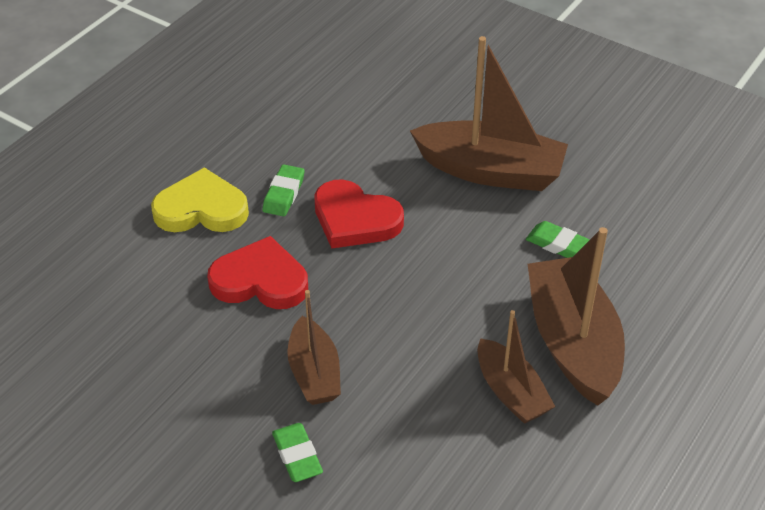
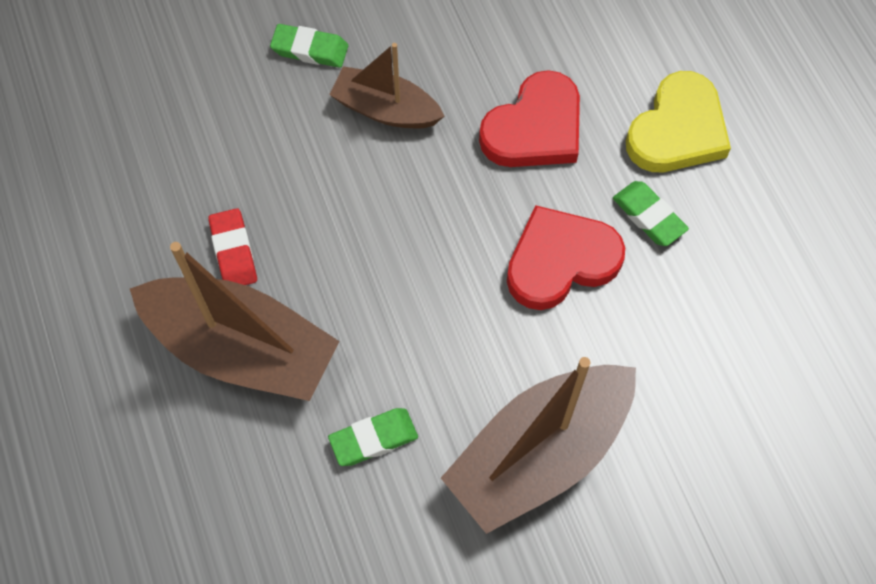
camera: 125 degrees right, 20 degrees up
(511, 392) = (233, 251): brown boat -> red eraser

